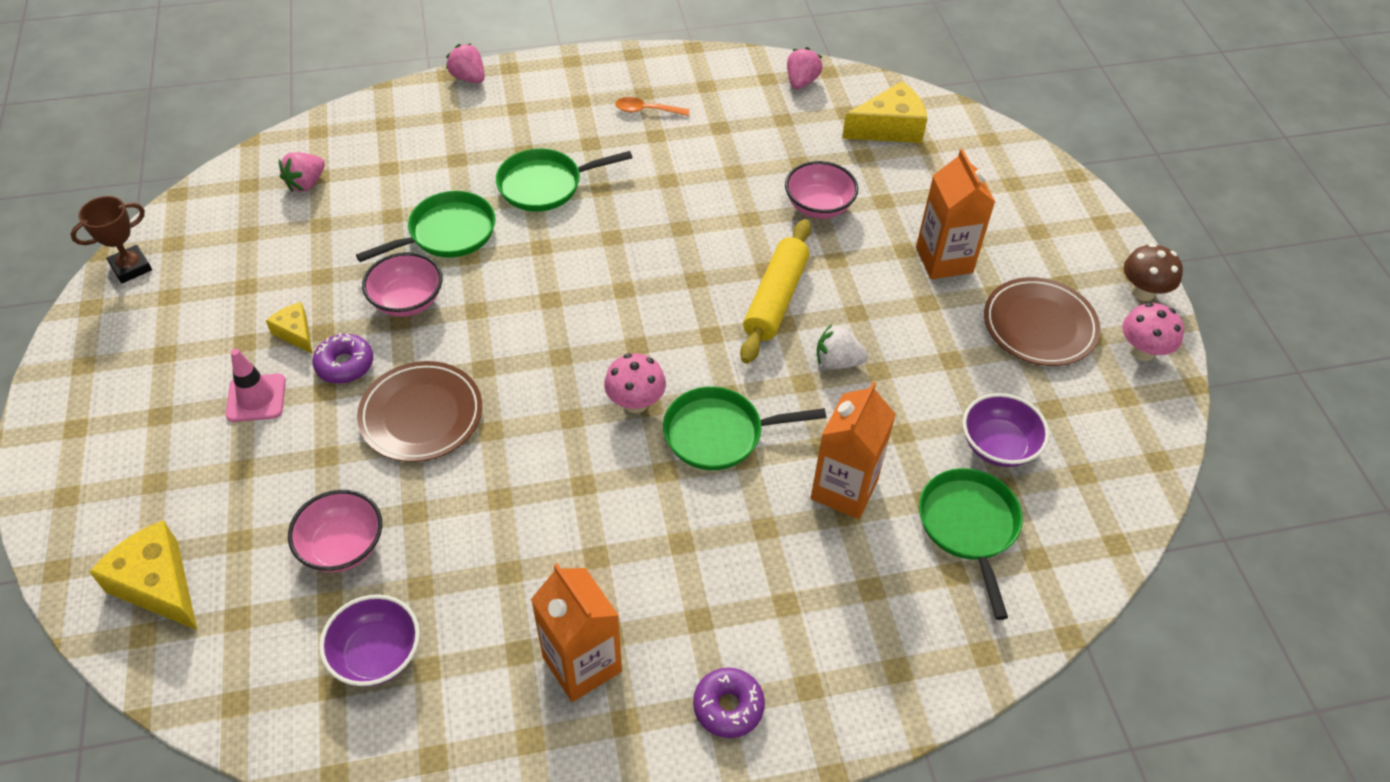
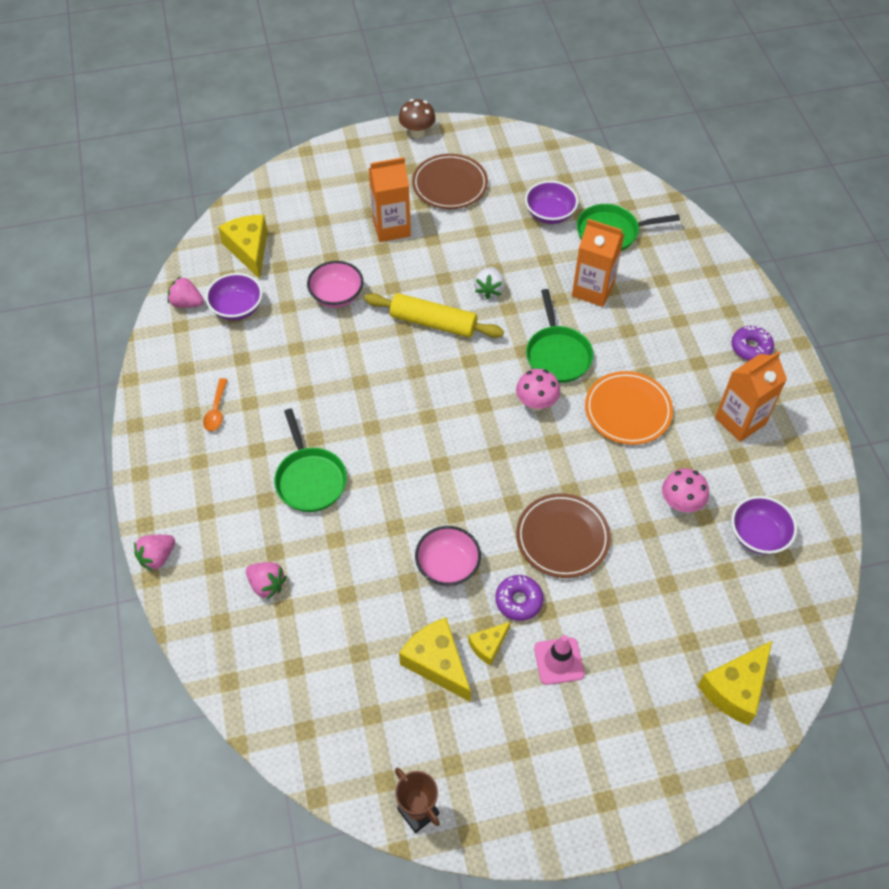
camera: 90 degrees left, 5 degrees up
(288, 287) = (437, 663): none -> yellow cheese
(306, 183) = (304, 676): pink strawberry -> pink strawberry (267, 585)
(342, 546) = (682, 571): pink bowl -> none
(447, 233) = (369, 547): green pan -> none
(614, 511) = (628, 410): none -> orange plate
(795, 121) = (237, 308): none -> purple bowl
(1142, 351) = (468, 140): pink mushroom -> pink mushroom (680, 503)

